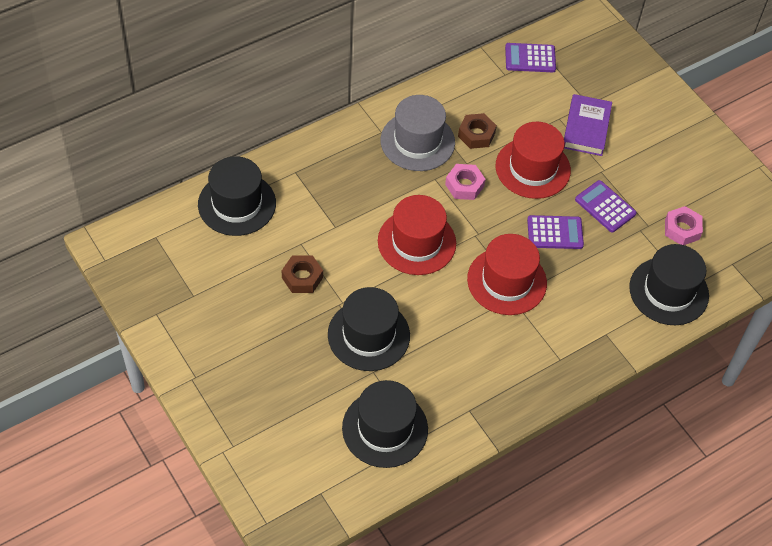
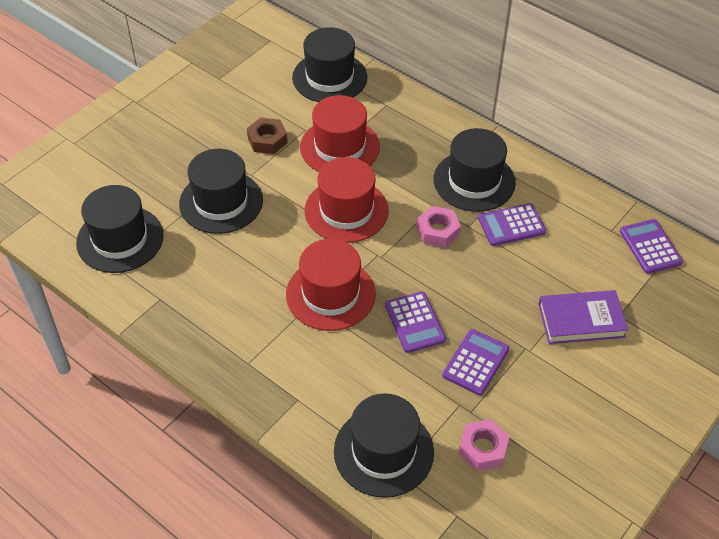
camera: 75 degrees right, 5 degrees down
(417, 141) = (474, 181): grey hat -> black hat
(476, 134) = (511, 225): brown nut -> purple calculator
(532, 168) = (493, 283): red hat -> red hat (339, 147)

